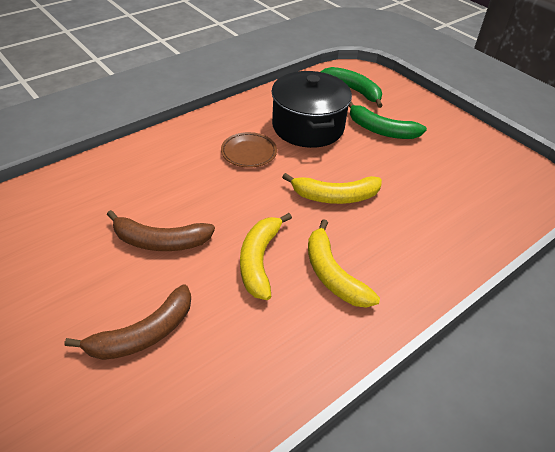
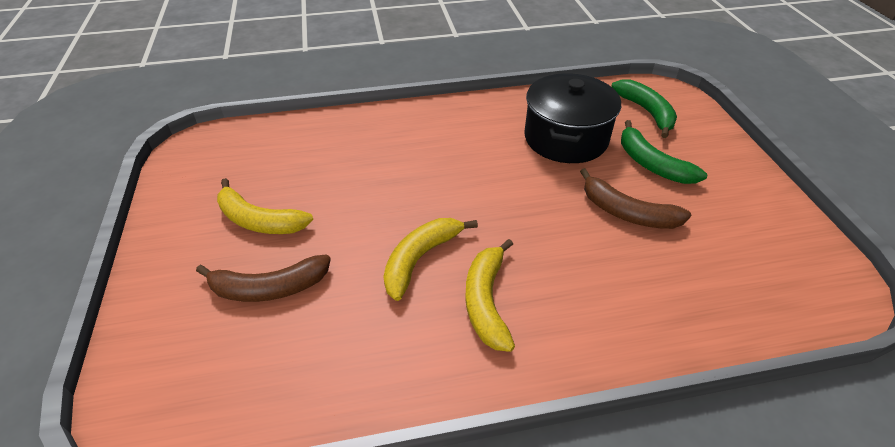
camera: 30 degrees right, 0 degrees up
(160, 241) = (341, 208): brown banana -> brown banana (627, 213)
(249, 152) = (483, 148): brown plate -> none
(335, 196) = (546, 220): yellow banana -> yellow banana (259, 220)

